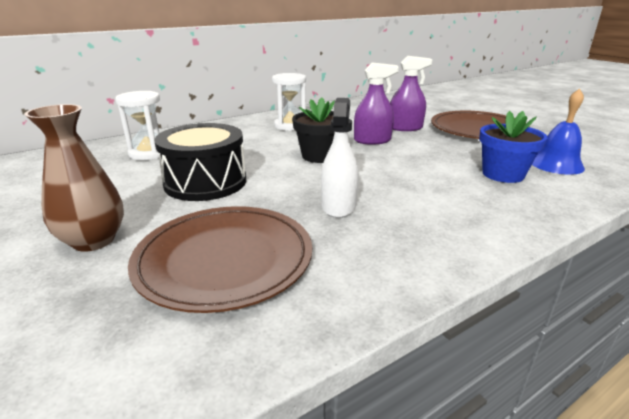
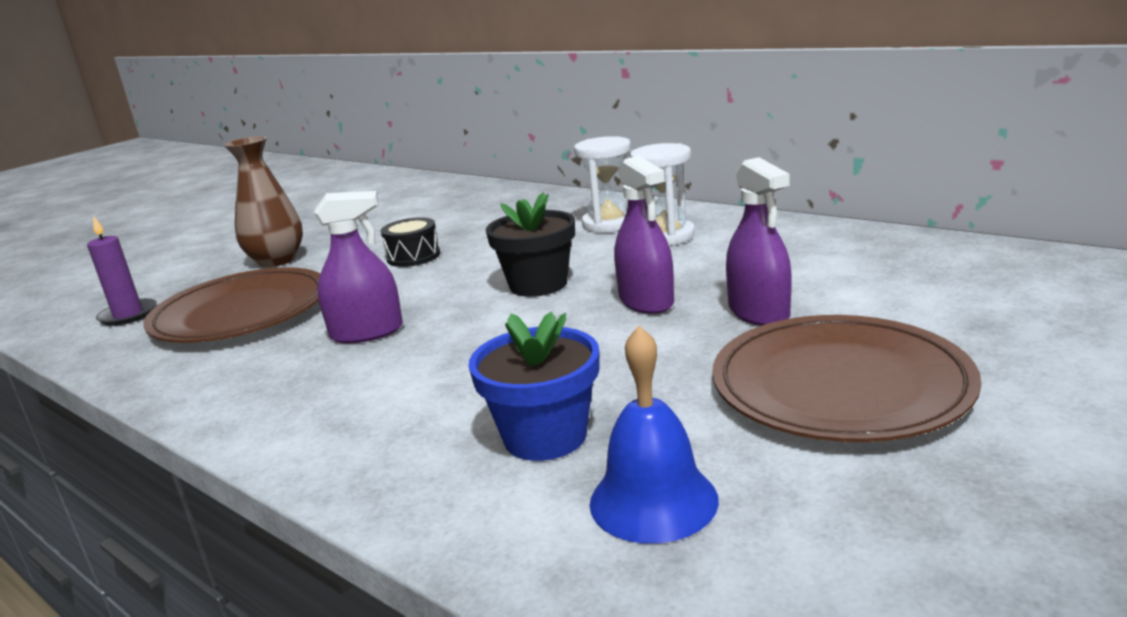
camera: 75 degrees right, 5 degrees down
(109, 349) = (128, 315): none -> purple candle
(149, 153) = (486, 210): white hourglass -> white hourglass (609, 223)
(205, 182) = (413, 256): black drum -> black drum, size x0.53
(338, 206) = (367, 332): white spray bottle -> purple spray bottle

